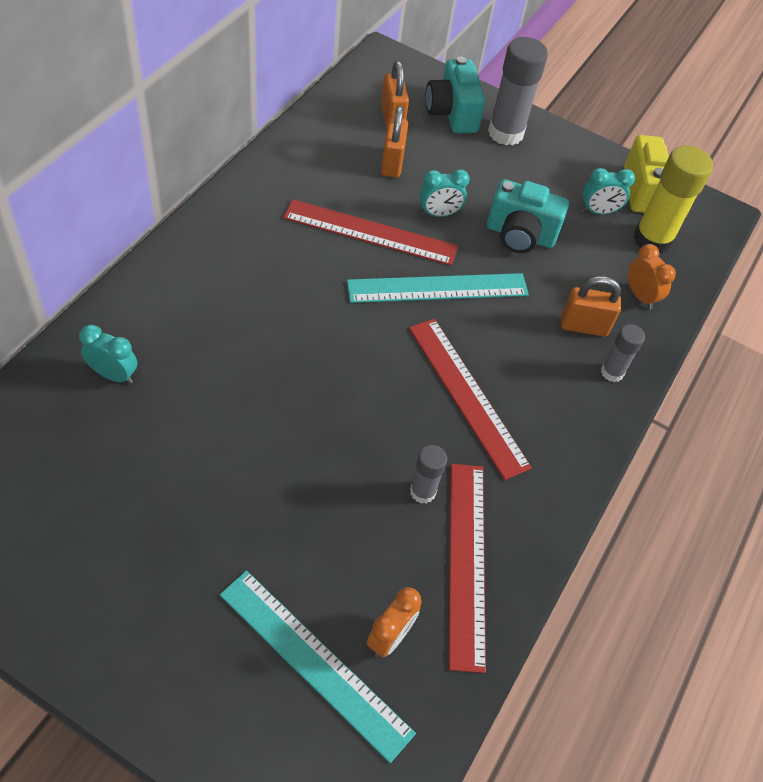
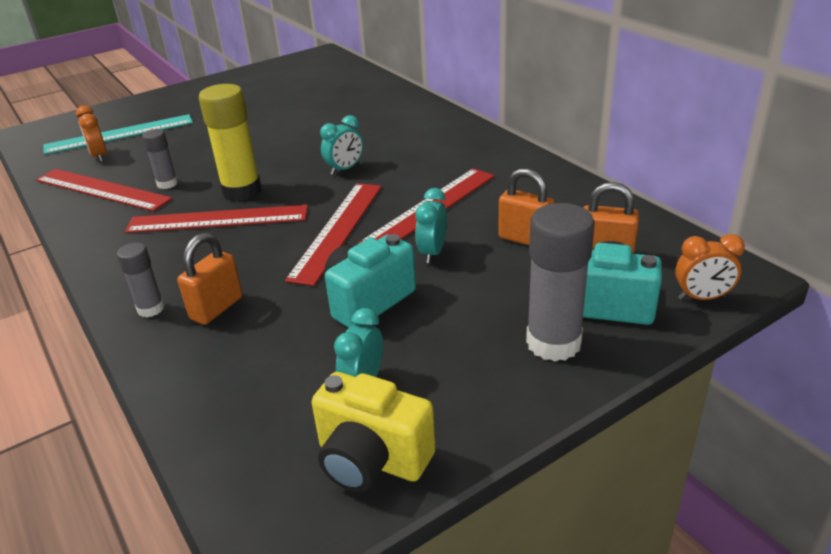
camera: 125 degrees right, 20 degrees down
(113, 375) = (365, 100): turquoise clock -> turquoise clock (345, 169)
(438, 288) = (337, 230): turquoise ruler -> red ruler
(640, 296) = (212, 370): orange clock -> orange clock (702, 298)
(652, 239) = (281, 422): yellow glue stick -> yellow glue stick (242, 191)

